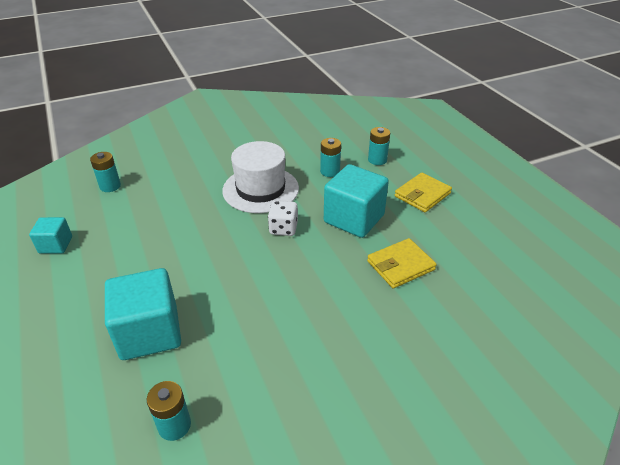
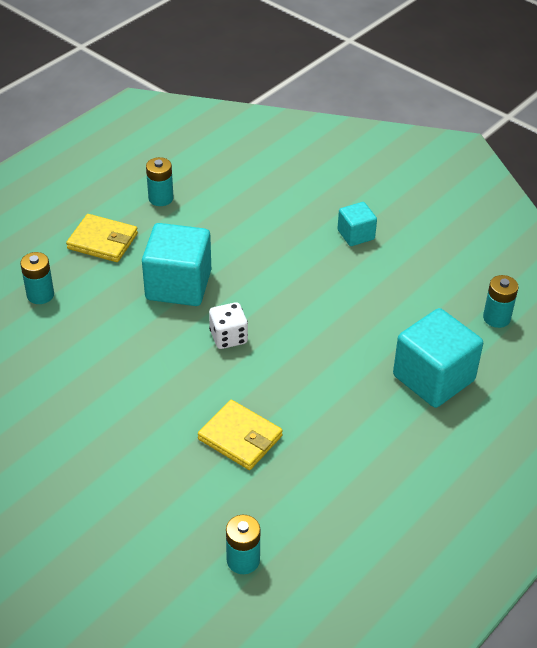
camera: 115 degrees left, 5 degrees up
(55, 245) = (385, 540): turquoise cube -> turquoise cube (356, 235)
(260, 189) = (164, 386): white hat -> none
(330, 171) = (89, 332): turquoise battery -> turquoise battery (161, 198)
(400, 265) = (235, 235): yellow wallet -> yellow wallet (240, 437)

